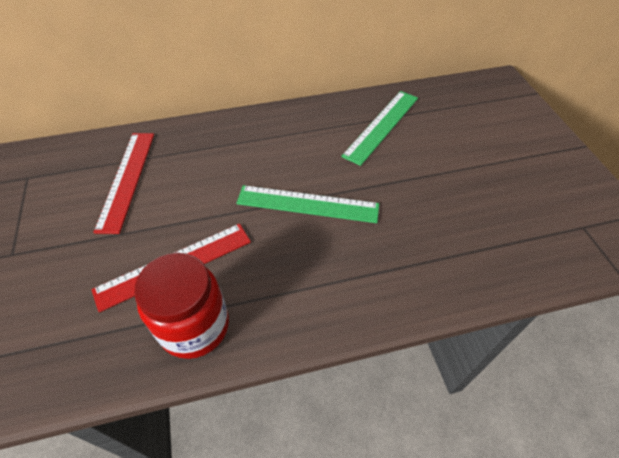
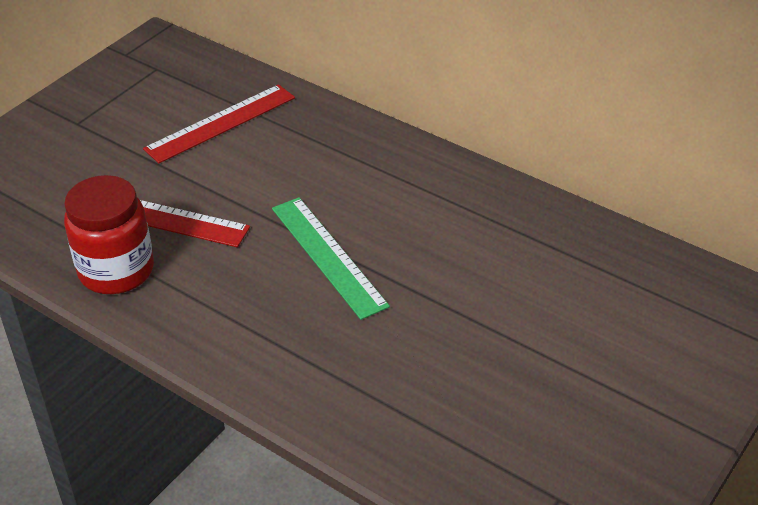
camera: 50 degrees right, 10 degrees down
(381, 126) = (519, 244): green ruler -> none

